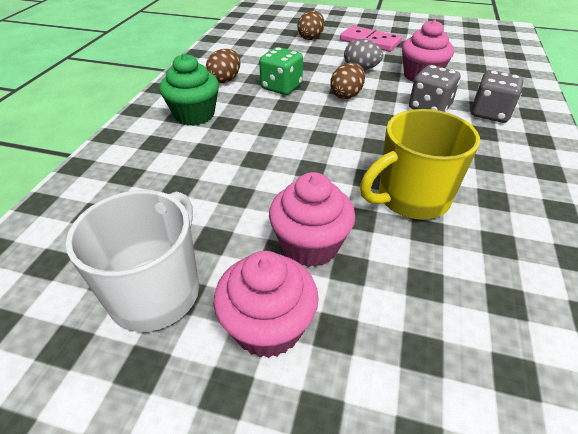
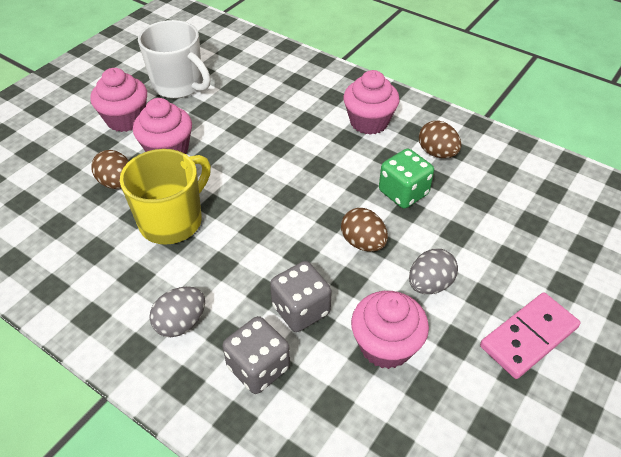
camera: 110 degrees right, 5 degrees up
(194, 115) = (369, 122): green cupcake -> pink cupcake
(310, 38) = (556, 265): brown egg -> brown egg (117, 183)
(411, 198) = (172, 221): yellow mug -> yellow mug turned 45 degrees clockwise
(501, 155) = (181, 323): none -> grey egg

